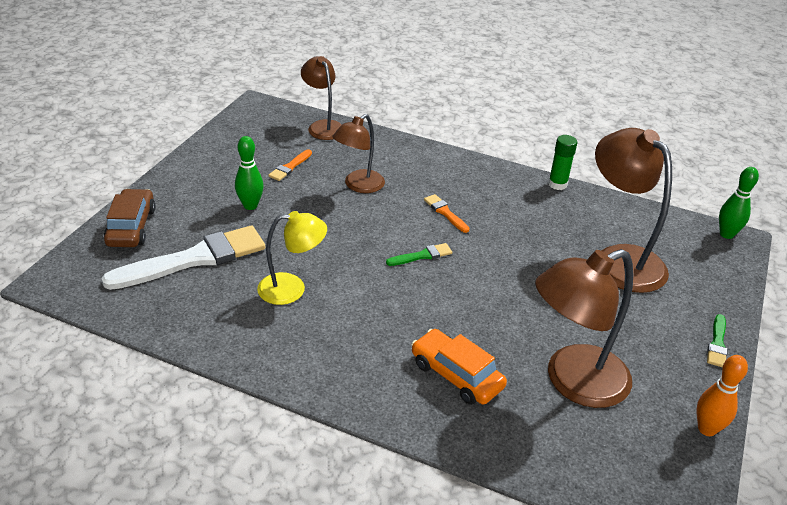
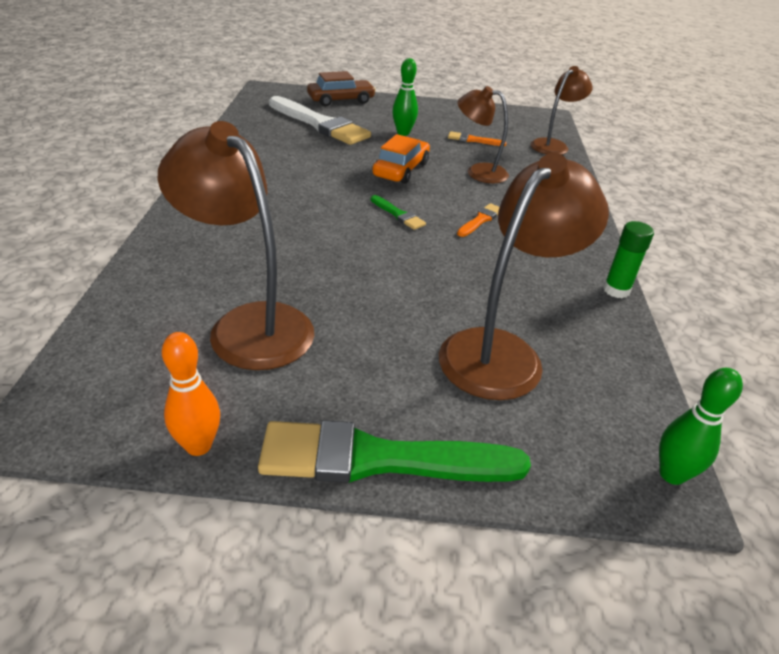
camera: 70 degrees right, 0 degrees up
(292, 288) = (309, 162): yellow lamp -> none
(456, 375) = (232, 250): orange car -> orange car (401, 169)
(717, 343) = (379, 459): green brush -> green brush, size x2.27

